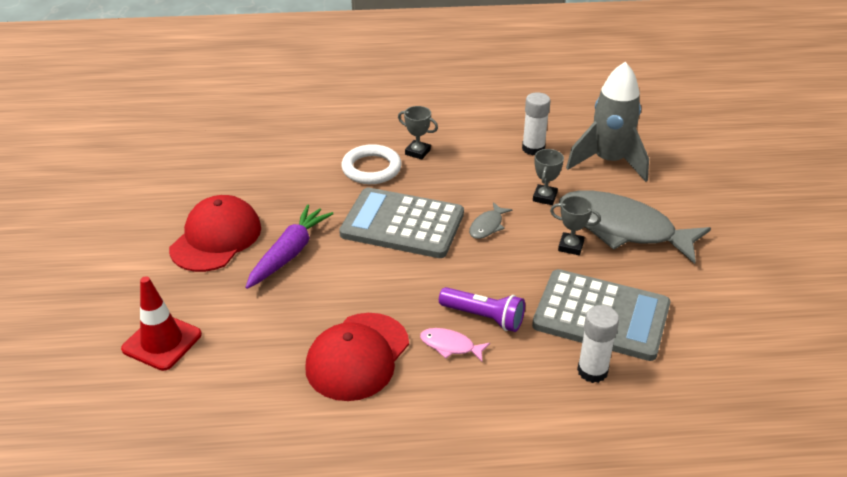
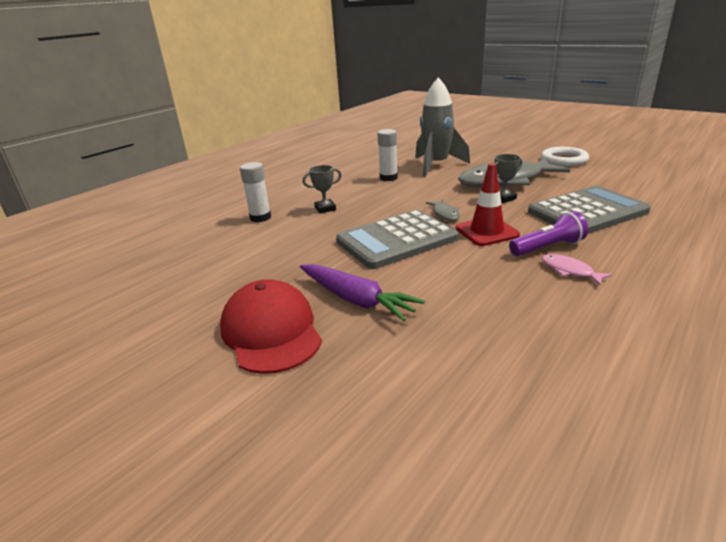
camera: 45 degrees left, 10 degrees down
(162, 342) = (386, 440): red traffic cone -> red traffic cone (486, 232)
(289, 253) = (356, 300): purple carrot -> purple carrot turned 150 degrees clockwise
(357, 356) = (543, 316): red cap -> none
(371, 168) = (312, 229): white ring -> white ring (564, 160)
(450, 346) = (569, 271): pink fish -> pink fish turned 75 degrees clockwise
(544, 197) = (442, 190): grey trophy -> none
(592, 371) = (645, 232): white glue stick -> white glue stick (260, 218)

